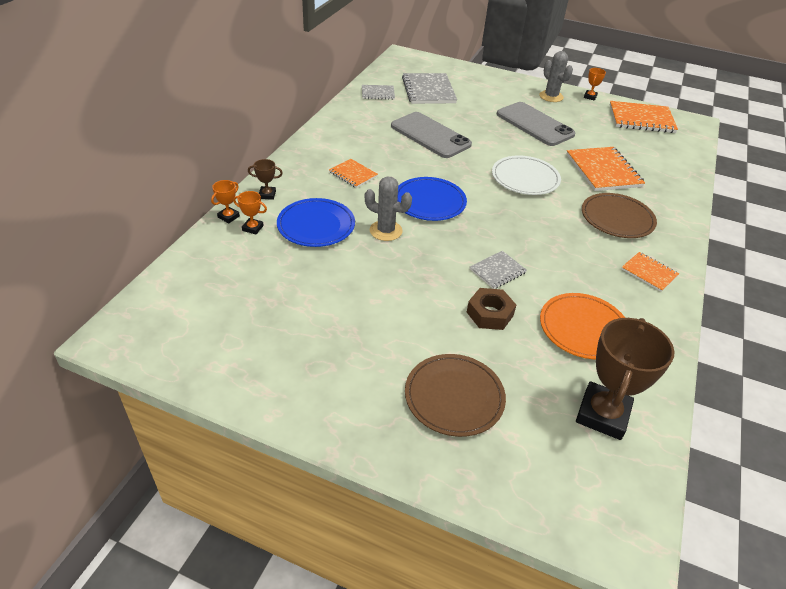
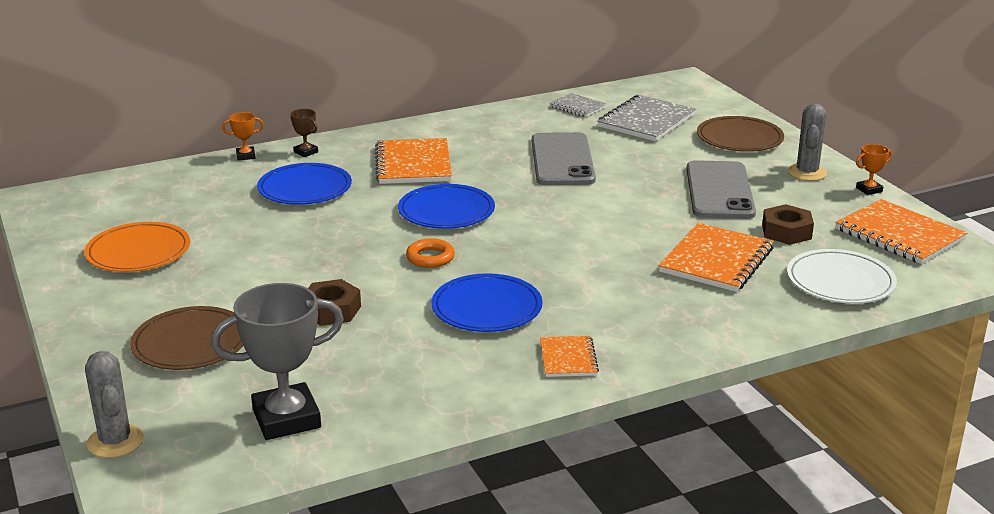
camera: 45 degrees right, 15 degrees down
(253, 228) = (250, 171): orange trophy -> none
(353, 174) = (413, 164): orange notebook -> orange notebook, size x1.81
(386, 231) = (358, 216): grey cactus -> grey cactus (115, 441)
(476, 241) = (430, 257): none -> orange ring
(497, 271) = (404, 286): grey notebook -> none
(525, 178) = (596, 231): white plate -> white plate (840, 281)
(561, 261) = (487, 308): none -> blue plate
(583, 328) = (397, 361): orange plate -> orange plate (138, 252)
(600, 138) = (786, 232): none -> brown nut
(602, 414) = (286, 418): brown trophy -> grey trophy
(617, 218) = (634, 304): brown plate -> brown plate (739, 138)

